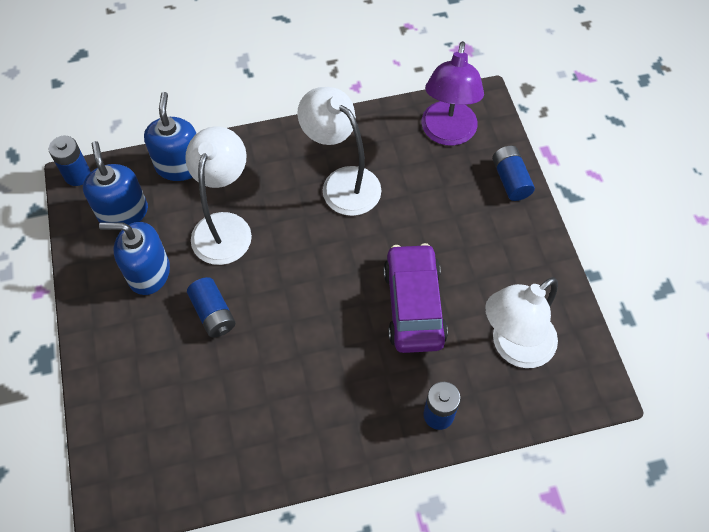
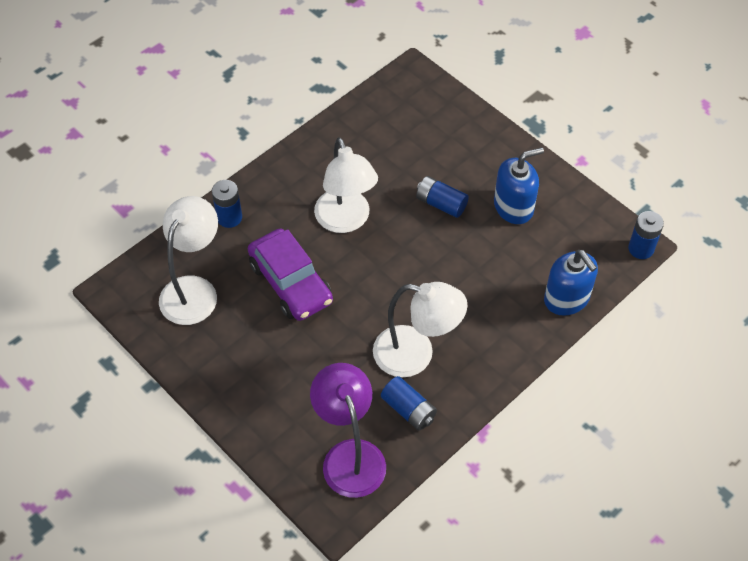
camera: 150 degrees right, 5 degrees down
(123, 212) = (575, 239): blue soap dispenser -> none
(225, 226) = (485, 268): white lamp -> white lamp (346, 221)
(510, 180) = (263, 436): blue battery -> blue battery (408, 409)

